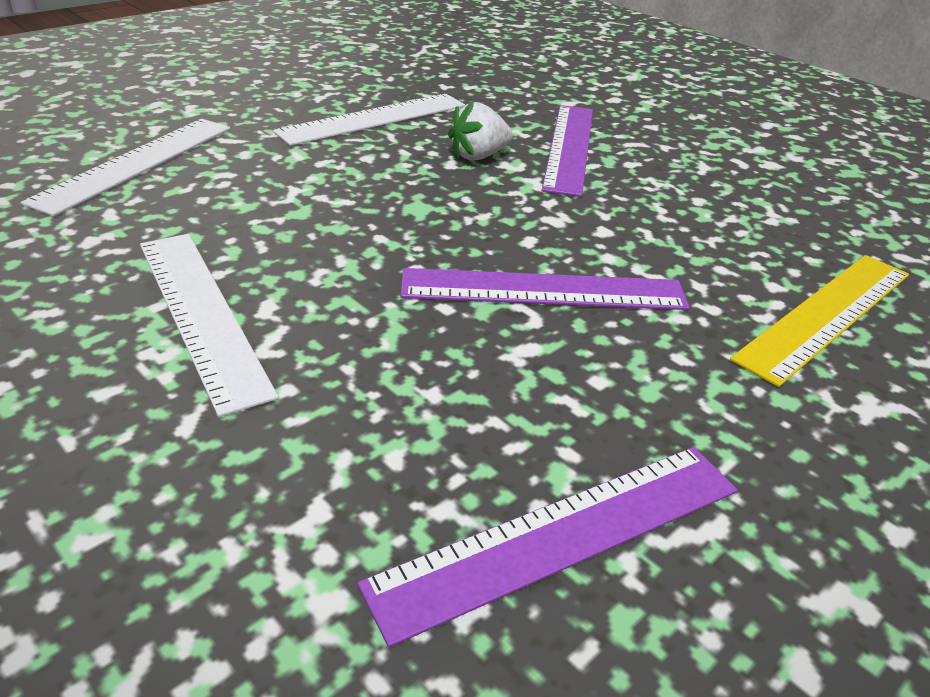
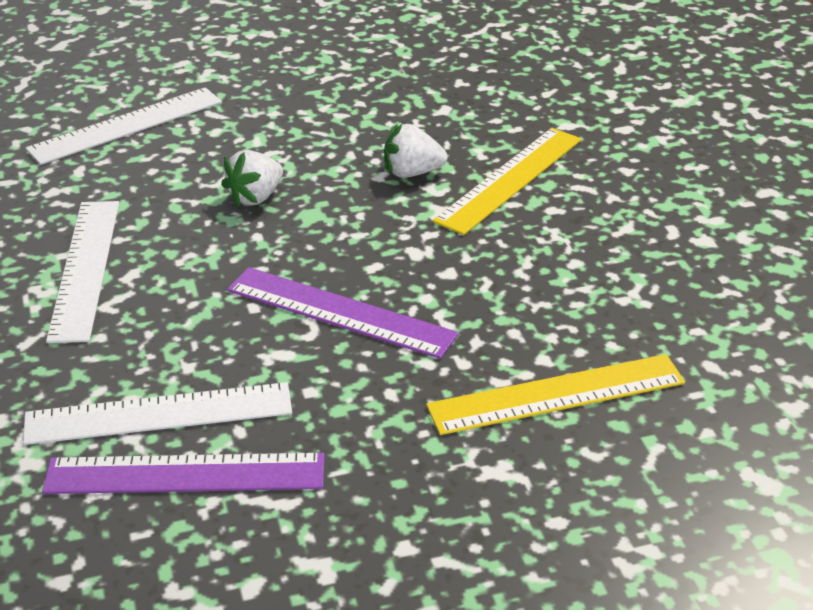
camera: 30 degrees right, 0 degrees up
(344, 202) = (255, 197): none -> white strawberry
(373, 118) = (354, 112): white ruler -> white ruler (158, 413)
(569, 147) = (509, 179): purple ruler -> yellow ruler

